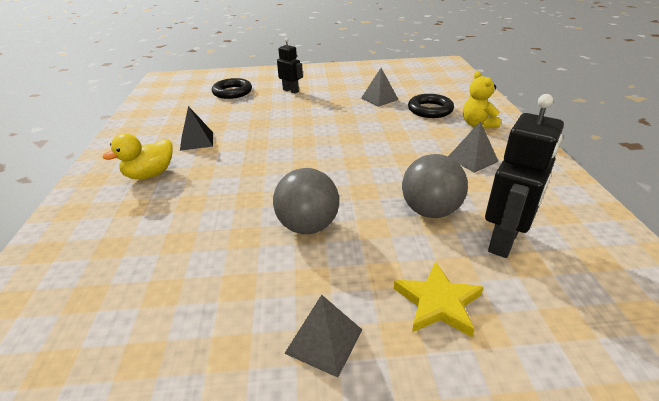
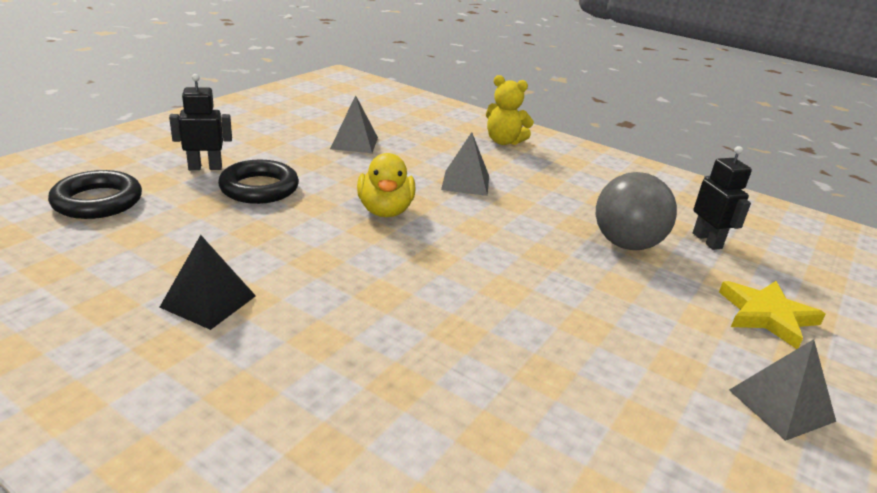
camera: 55 degrees left, 5 degrees down
(150, 174) = (243, 391): yellow duck -> yellow duck (385, 211)
(308, 226) = (574, 321): grey ball -> none
(430, 110) = (434, 139): black ring -> black ring (259, 188)
(472, 159) = (563, 179): grey pyramid -> grey pyramid (465, 182)
(504, 241) = (707, 241): black robot -> black robot, size x0.61

